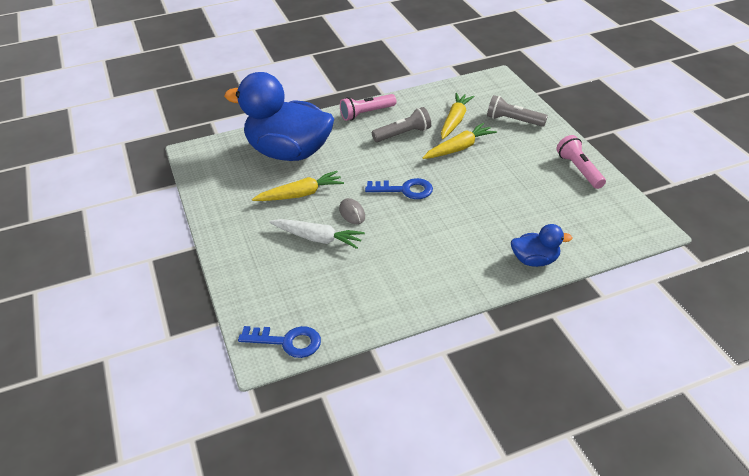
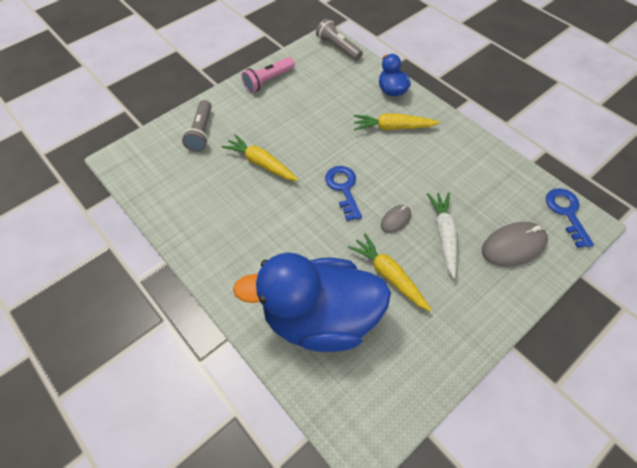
camera: 110 degrees left, 15 degrees up
(277, 282) = (513, 246): none -> grey mouse
(289, 152) = (321, 319): blue duck -> blue duck turned 90 degrees clockwise
(366, 113) = (216, 263): pink flashlight -> none
(403, 134) = (250, 215): grey flashlight -> grey flashlight (338, 48)
(455, 121) = (212, 177): yellow carrot -> yellow carrot (393, 127)

